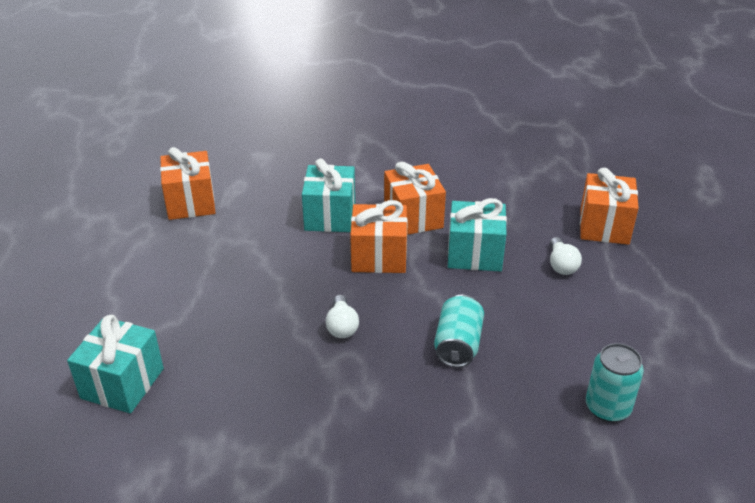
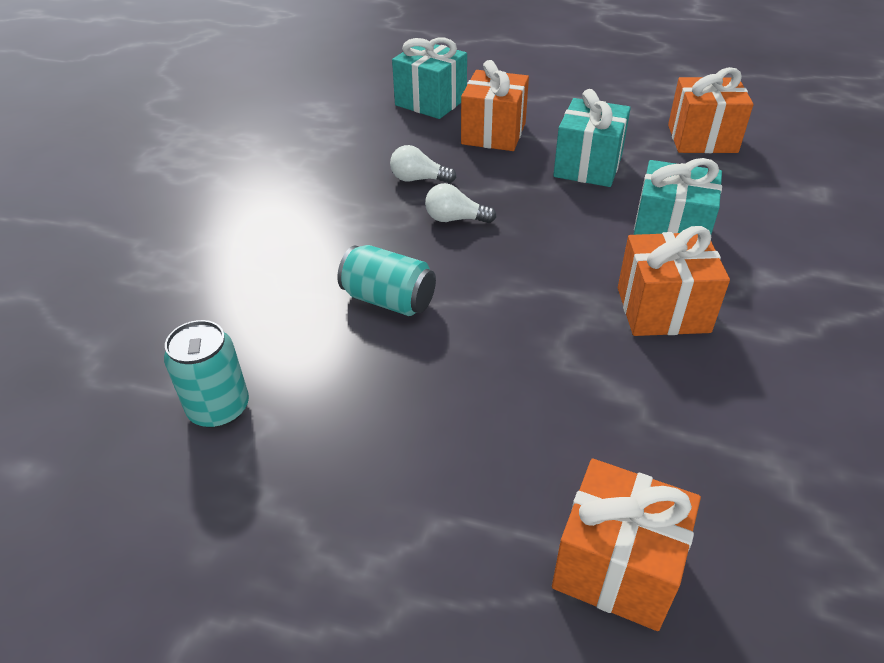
camera: 105 degrees right, 5 degrees up
(379, 256) = (574, 263): orange gift -> orange gift (493, 133)
(474, 254) = (563, 356): turquoise gift -> turquoise gift (588, 166)
(561, 265) = (514, 455): white light bulb -> white light bulb (418, 179)

